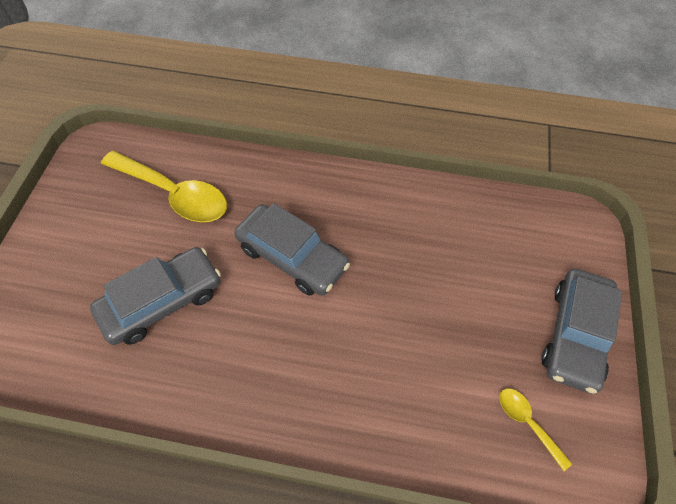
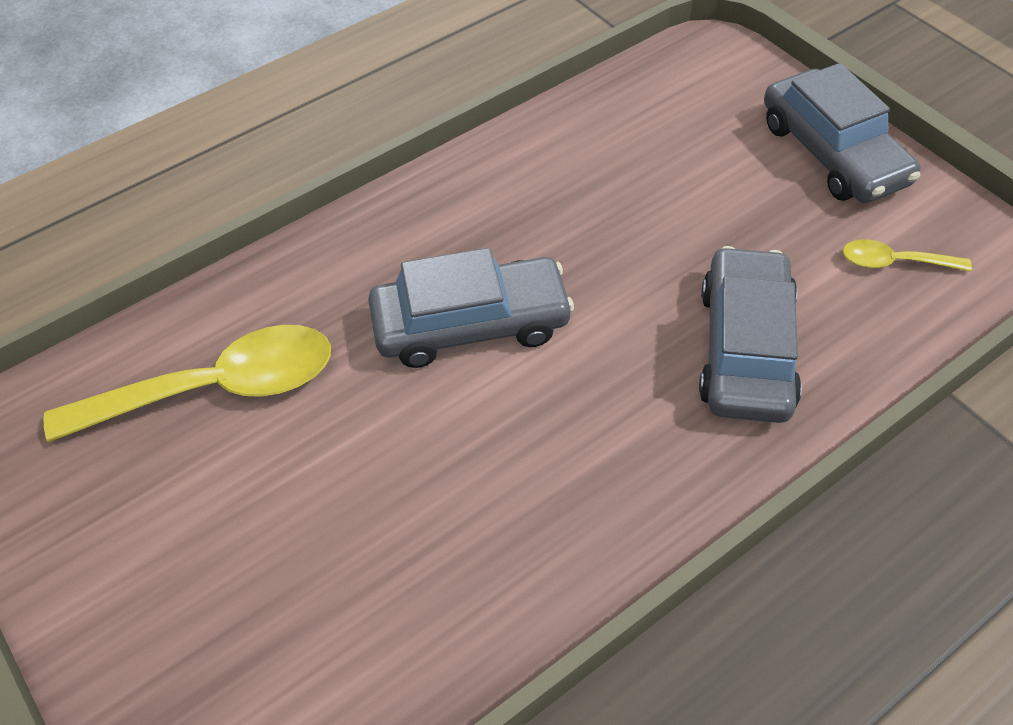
camera: 45 degrees left, 5 degrees down
(162, 302) = (380, 512): grey car -> grey car (746, 349)

